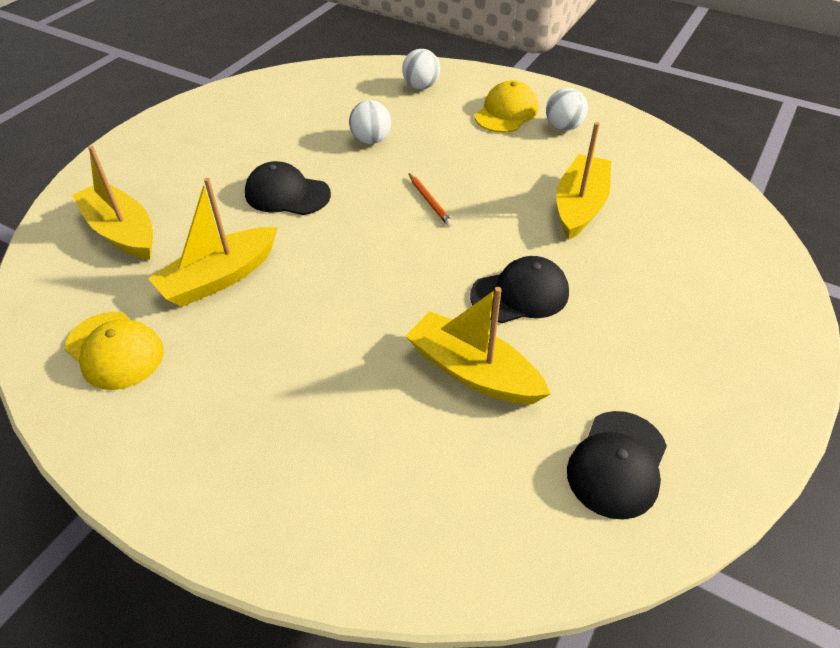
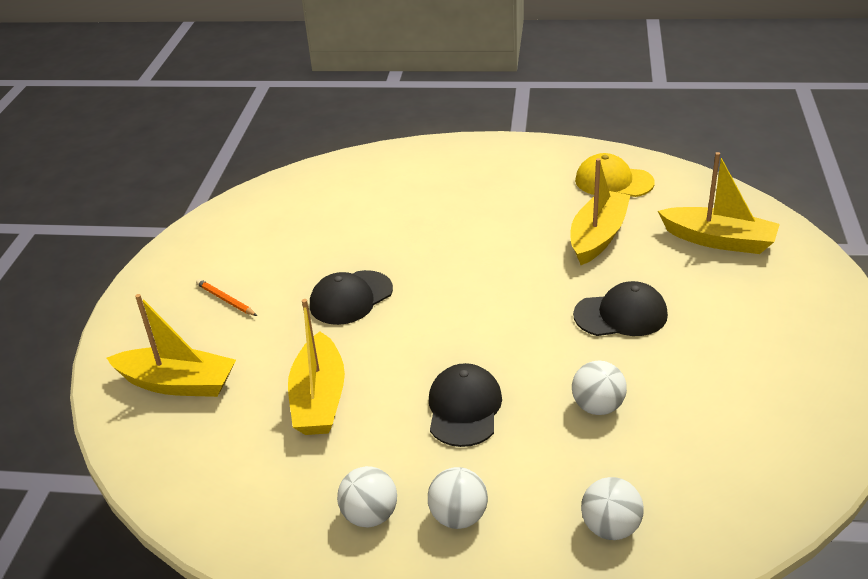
camera: 160 degrees right, 10 degrees down
(429, 201) = (477, 353): orange pencil -> orange pencil (225, 300)
(473, 371) = (365, 241): yellow boat -> yellow boat (178, 383)
(506, 112) = (458, 517): yellow cap -> white ball
(617, 464) = (256, 225): black cap -> black cap (464, 408)

